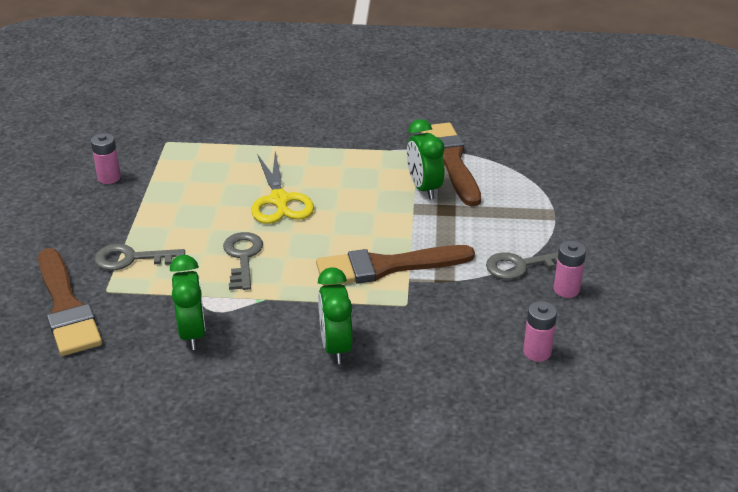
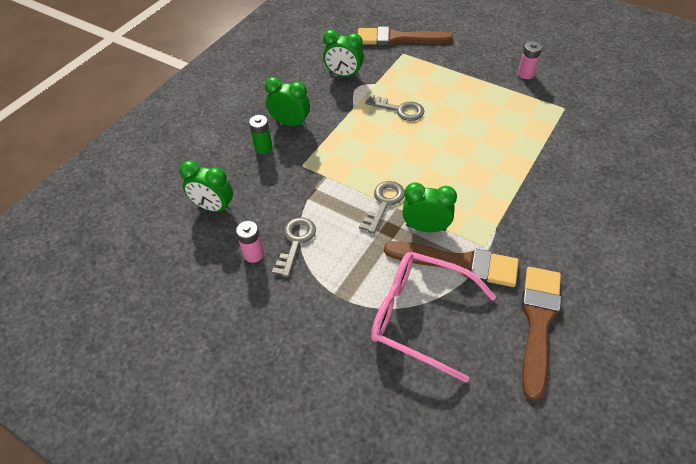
camera: 120 degrees right, 15 degrees up
(132, 259) = (427, 67): grey key -> grey key (384, 203)
(279, 200) = (454, 143): yellow scissors -> none
(386, 267) = (345, 170): brown brush -> brown brush (538, 322)
(403, 353) = (263, 148): none -> green battery
(527, 167) = (419, 316): none -> pink glasses
(537, 352) = (214, 207): pink battery -> green clock

